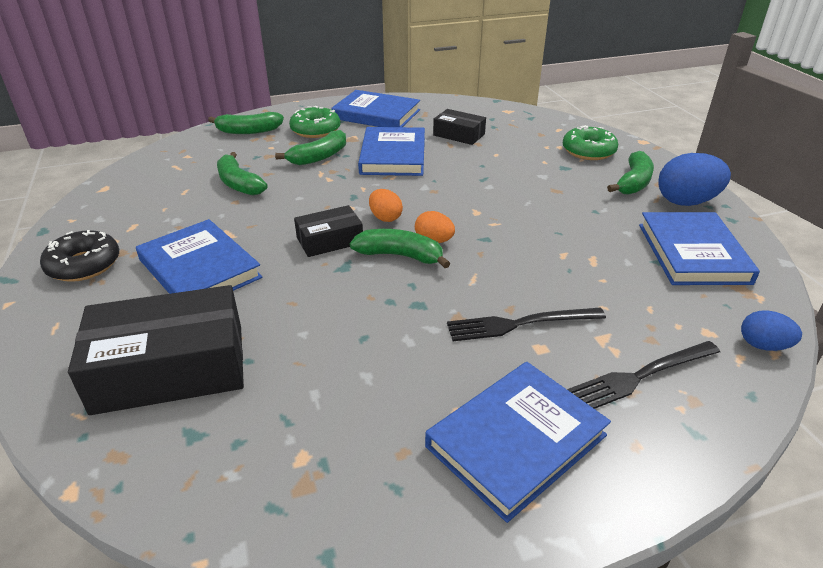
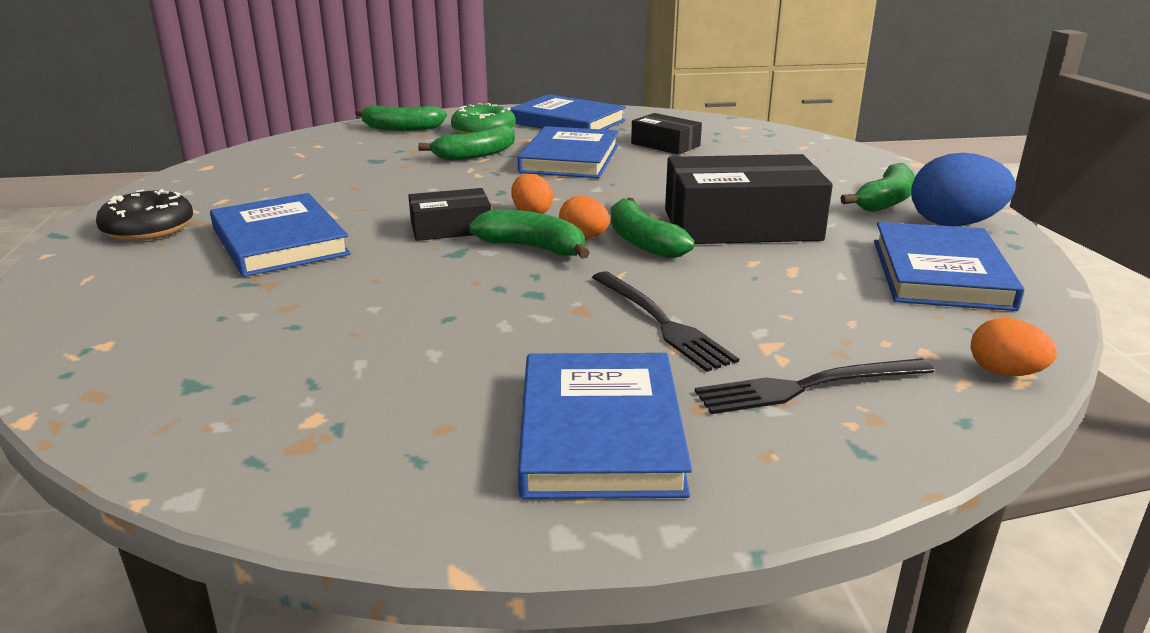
camera: 10 degrees right, 10 degrees down
(170, 368) = (198, 324): black box -> black box (741, 225)
(239, 184) = (365, 172): green banana -> green banana (642, 242)
(516, 441) = (600, 432): blue book -> blue book turned 60 degrees counterclockwise
(520, 324) = (661, 322): black fork -> black fork turned 120 degrees counterclockwise
(588, 151) = (835, 168): green donut -> none
(763, 345) = (1004, 372): blue egg -> orange egg

